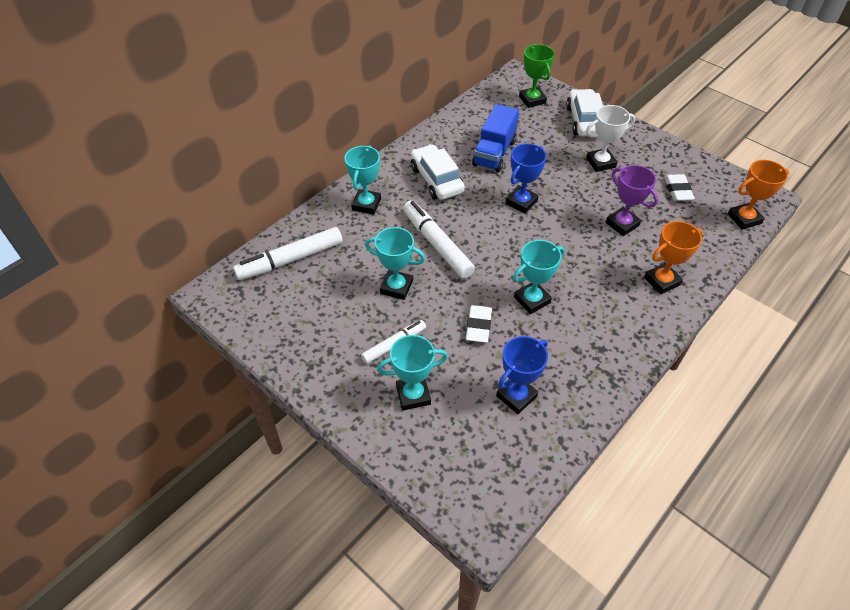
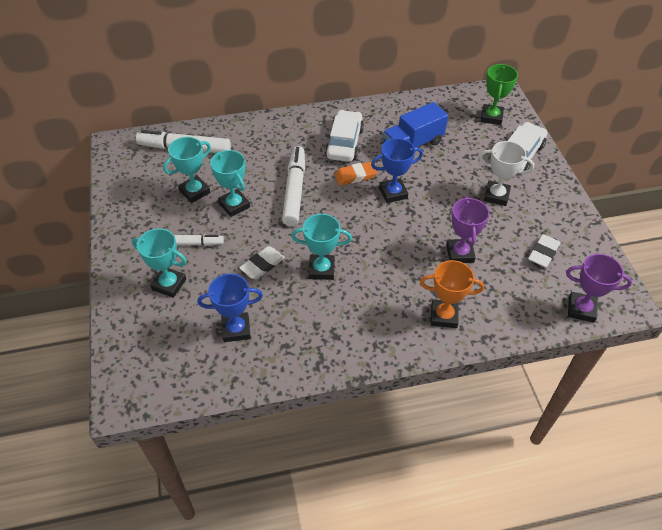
camera: 35 degrees right, 0 degrees up
(366, 204) = (274, 136): turquoise trophy -> turquoise trophy (194, 192)
(475, 203) = (355, 176): none -> orange eraser
(744, 219) = (581, 309): orange trophy -> purple trophy

